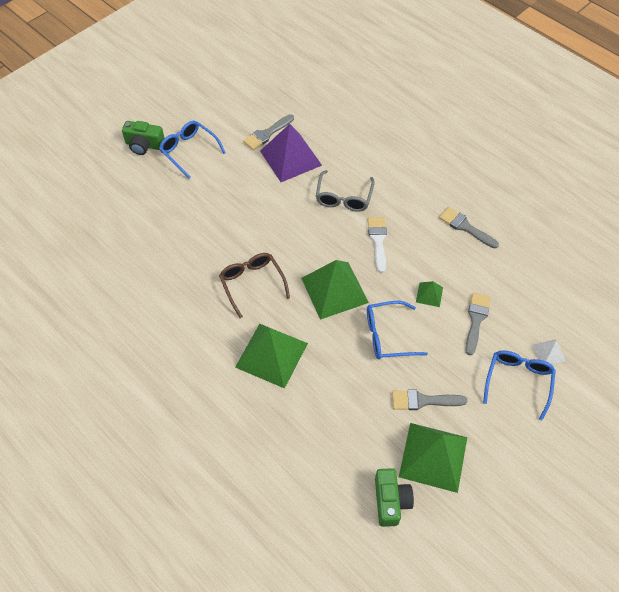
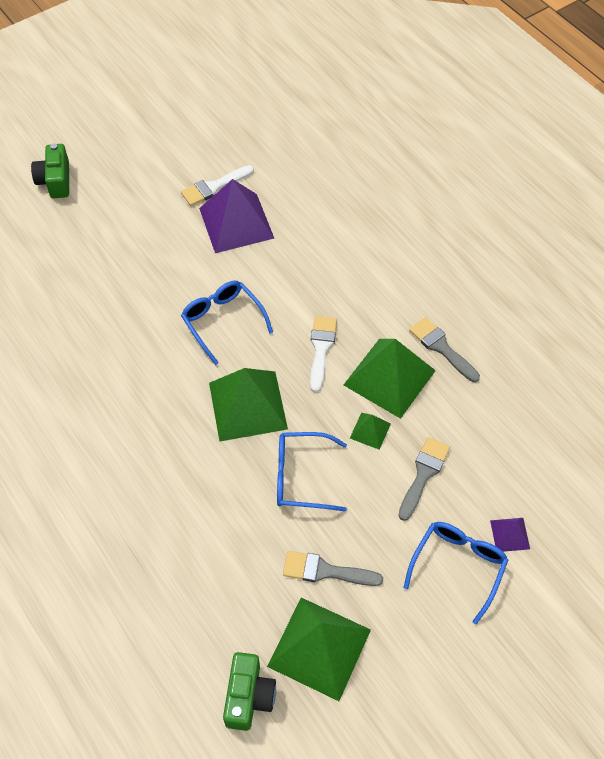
camera: 10 degrees right, 0 degrees up
(144, 145) = (55, 181): green camera -> green camera turned 60 degrees clockwise
(189, 151) = (109, 196): blue glasses -> blue glasses (223, 321)
(252, 284) = (145, 381): brown glasses -> none
(267, 134) = (214, 187): grey brush -> white brush
(271, 355) = (145, 478): green pyramid -> green pyramid (389, 377)
(344, 197) = (291, 285): grey glasses -> none
(549, 353) = (510, 534): white pyramid -> purple pyramid

